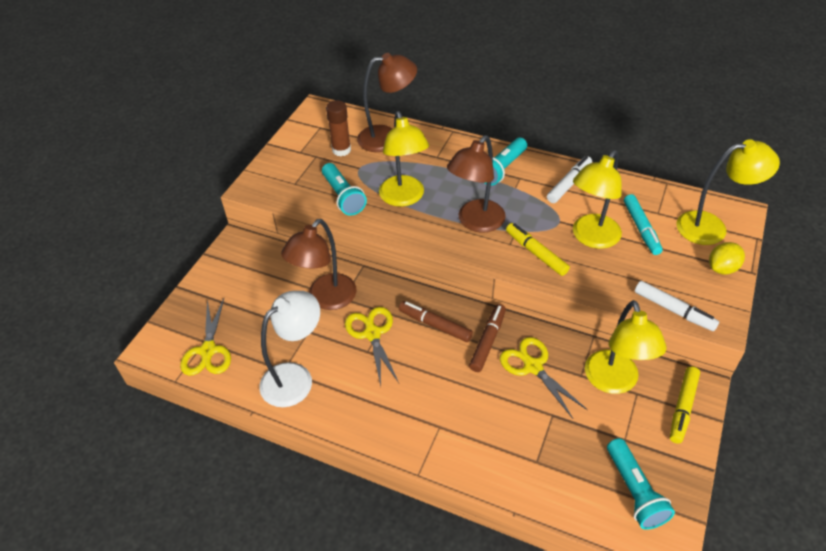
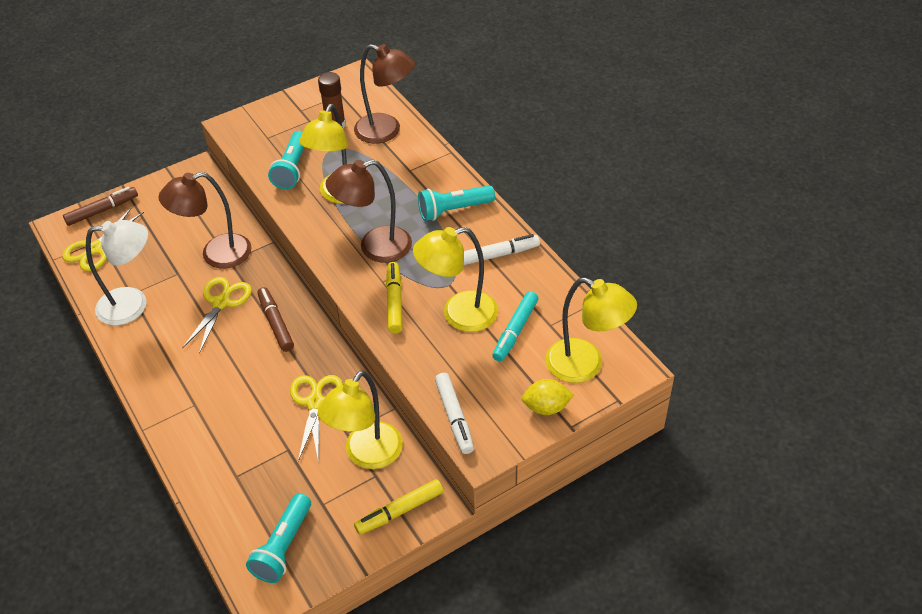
camera: 35 degrees right, 0 degrees up
(487, 341) = (302, 360): brown marker -> brown marker (102, 210)

